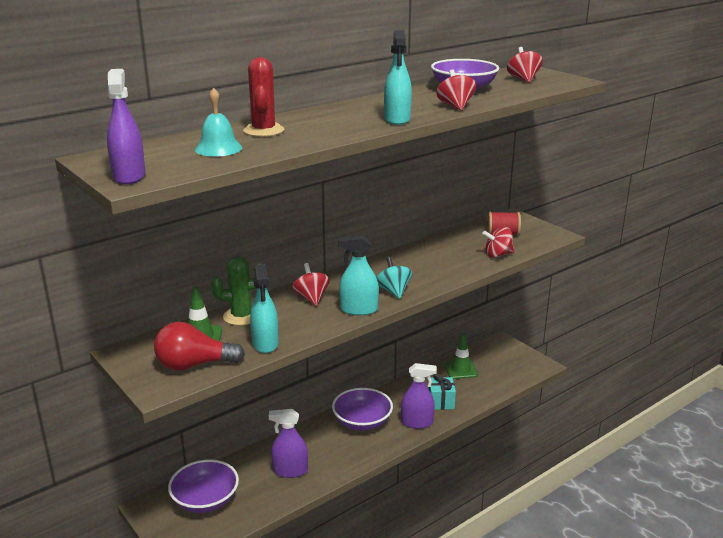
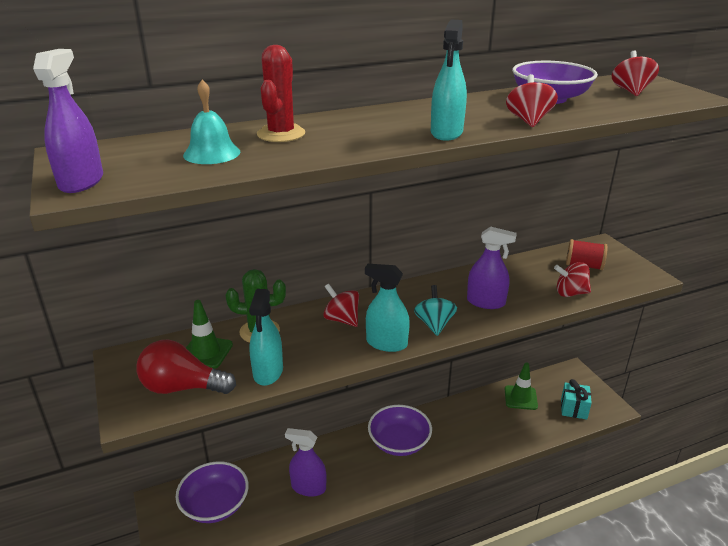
camera: 15 degrees right, 5 degrees up
(311, 298) = (342, 319): red spinning top -> red spinning top turned 45 degrees counterclockwise
(417, 422) = (456, 455): purple spray bottle -> purple spray bottle (486, 302)
(441, 402) = (488, 434): turquoise gift -> turquoise gift (573, 409)

